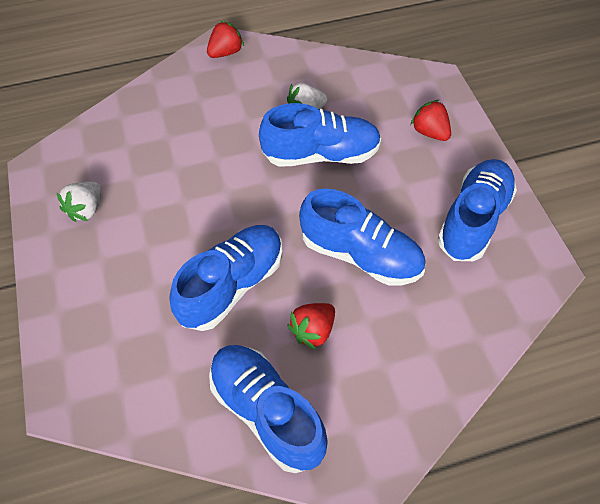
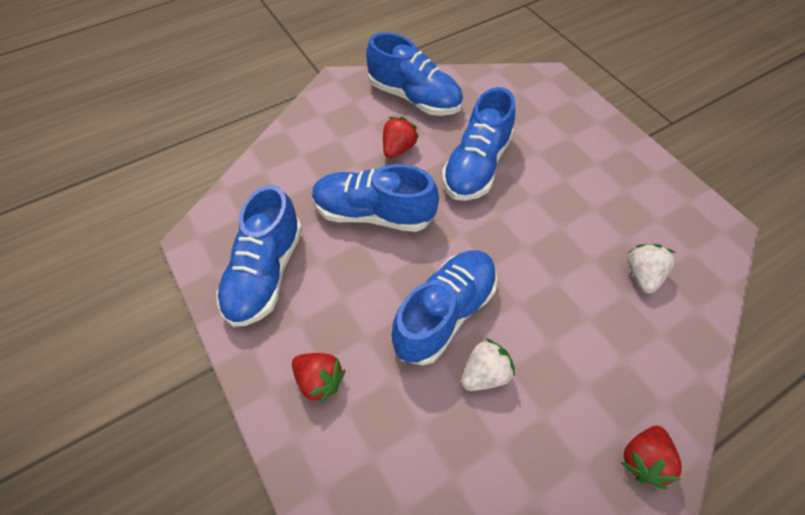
camera: 165 degrees right, 0 degrees up
(86, 209) = (642, 198): white strawberry -> white strawberry (642, 275)
(321, 154) = (444, 313): blue shoe -> blue shoe turned 150 degrees clockwise

